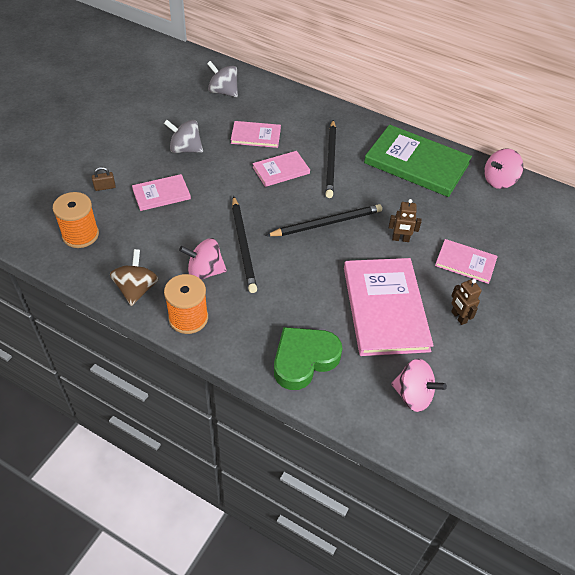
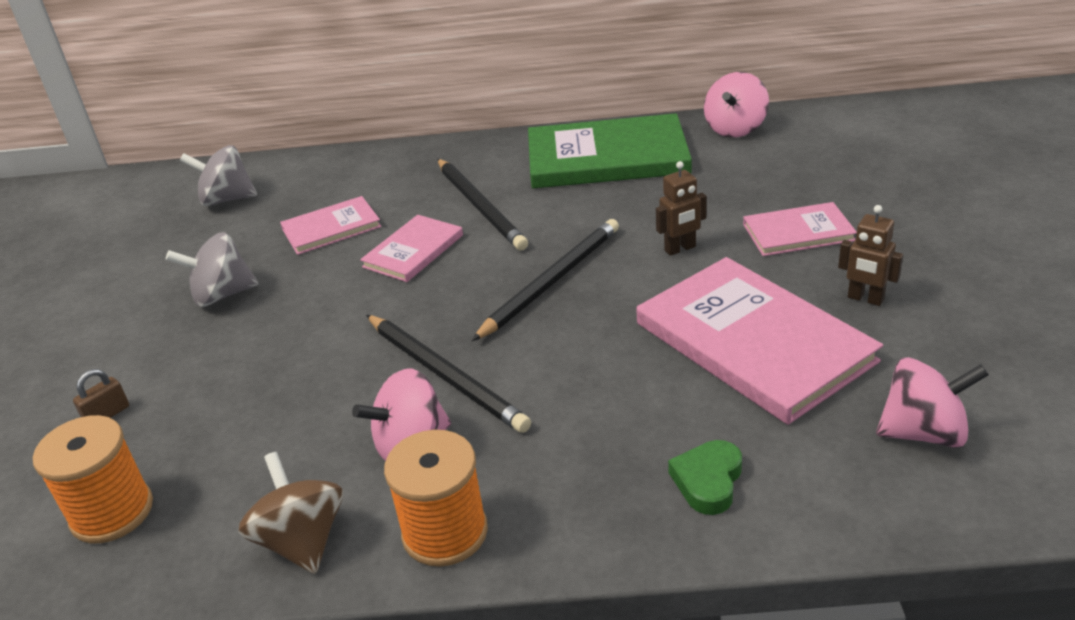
camera: 25 degrees left, 15 degrees down
(161, 194) = (230, 374): pink book -> none
(304, 360) = (708, 481): green heart -> green heart, size x0.55

